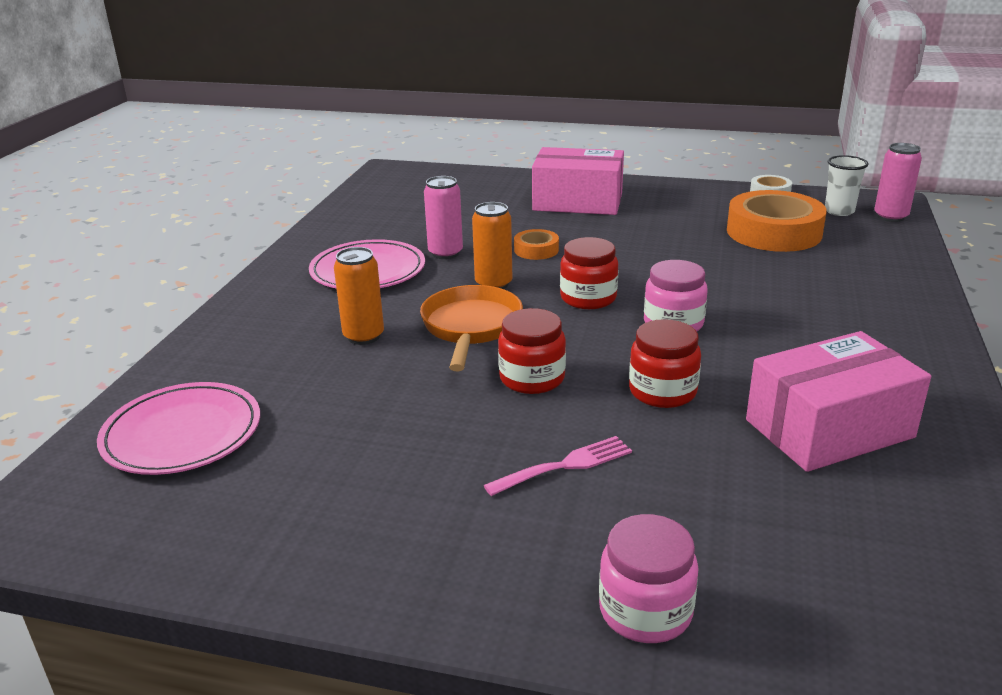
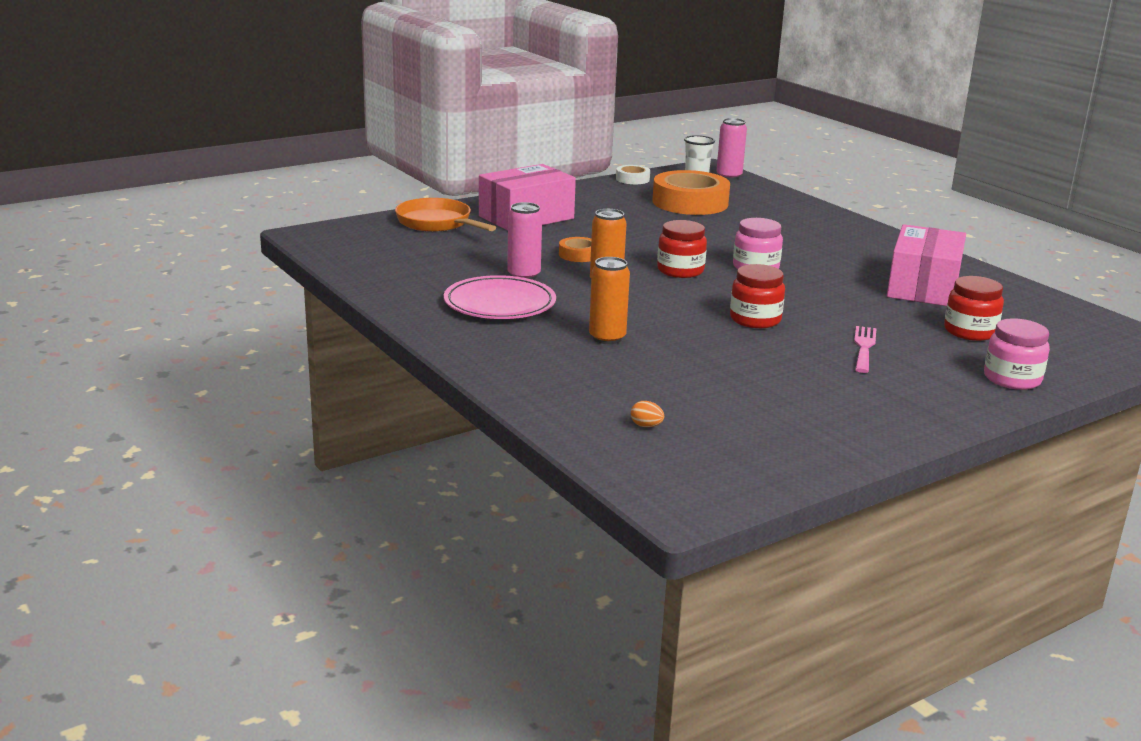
camera: 50 degrees left, 5 degrees down
(182, 434) = (646, 426): pink plate -> orange egg
(471, 328) = (657, 309): orange pan -> orange pan (437, 223)
(662, 391) = (827, 300): red jar -> red jar (970, 331)

